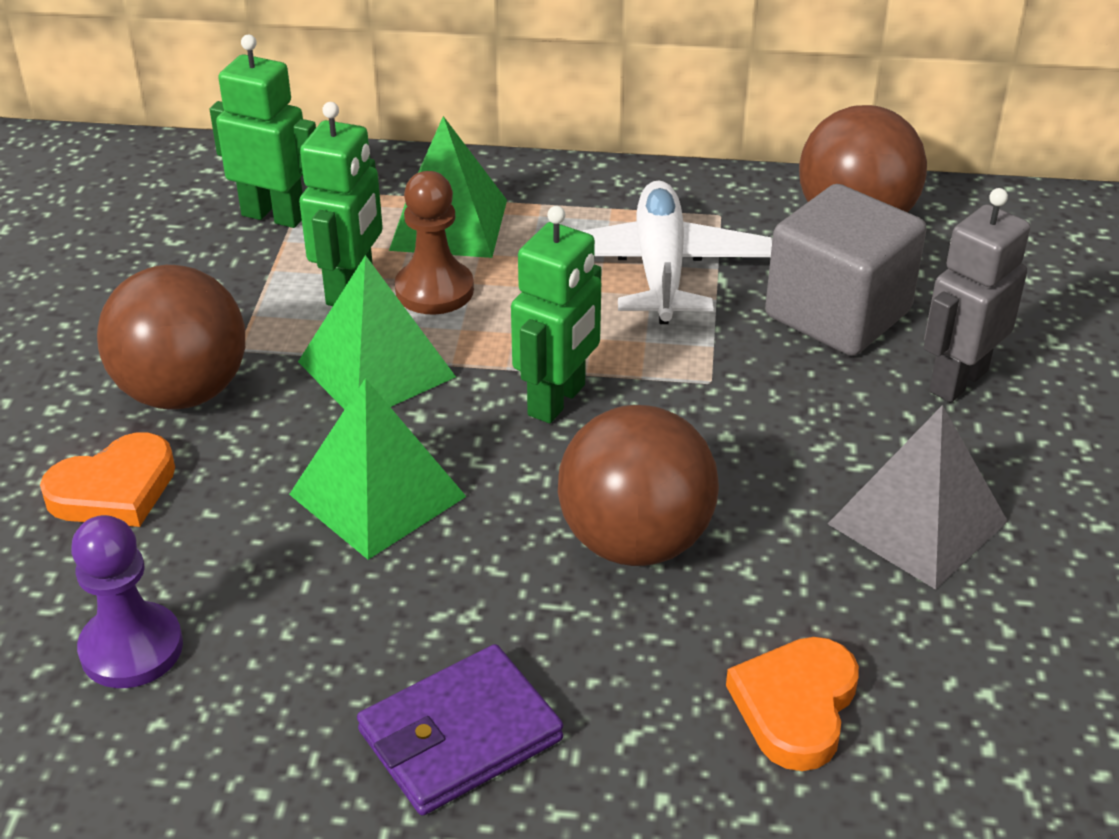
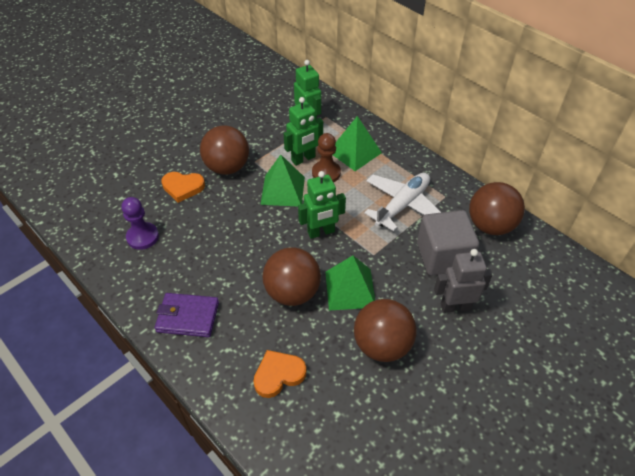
camera: 40 degrees right, 10 degrees up
(378, 495) = (242, 231): green pyramid -> green pyramid (350, 289)
(917, 522) = (382, 345): grey pyramid -> brown ball

